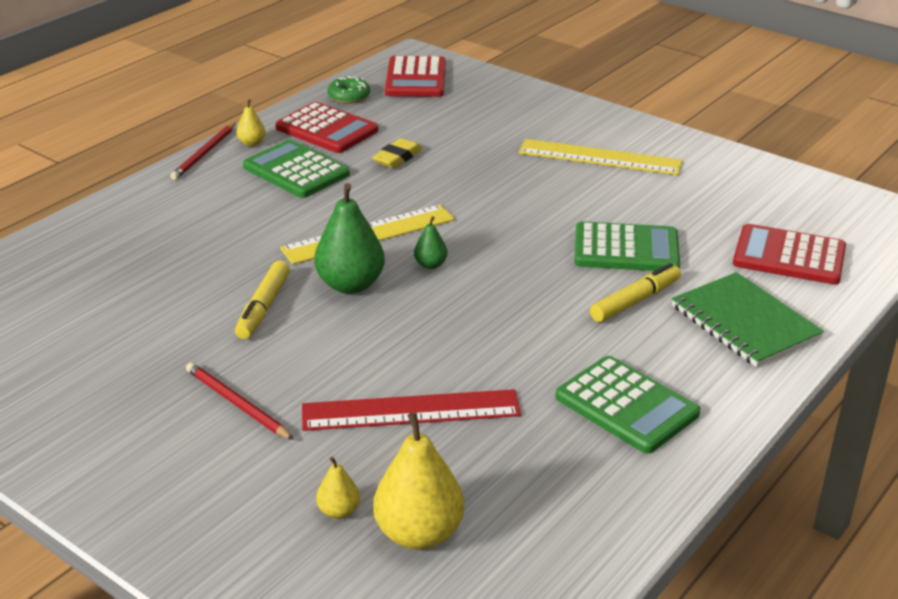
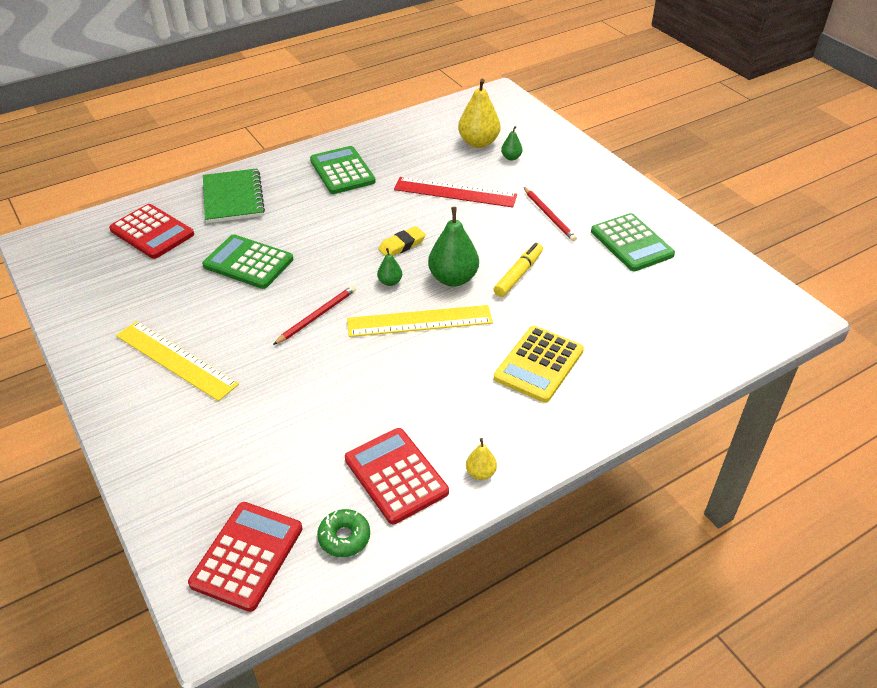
camera: 160 degrees left, 10 degrees up
(204, 153) = (532, 468): red pencil -> red pencil (317, 316)
(214, 223) = (539, 364): none -> yellow calculator
(296, 171) = (450, 415): green calculator -> green calculator (631, 243)
(339, 511) = (511, 157): yellow pear -> green pear
(397, 158) = (349, 408): yellow eraser -> yellow eraser (402, 245)
(635, 301) = (280, 225): yellow marker -> none

